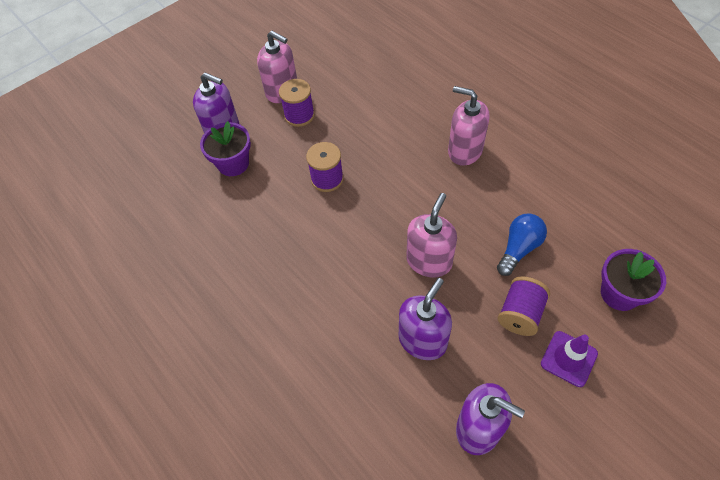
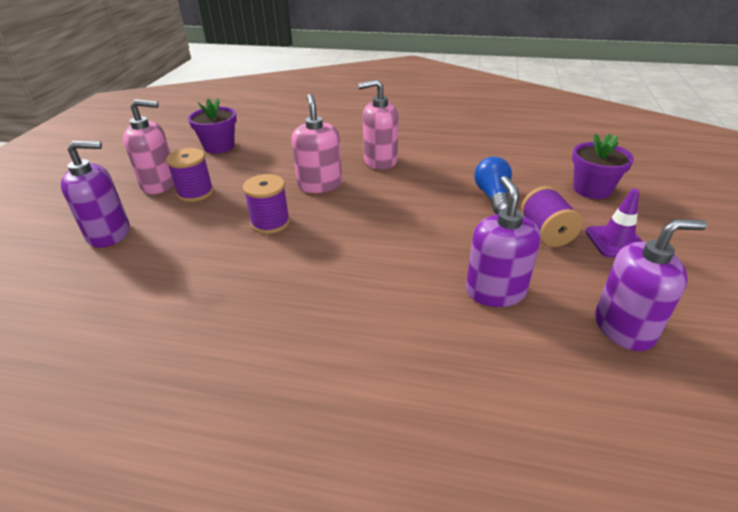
camera: 40 degrees left, 20 degrees down
(233, 163) = (144, 253): purple flower pot -> purple flower pot (219, 146)
(429, 261) = (432, 235): pink soap dispenser -> pink soap dispenser (320, 185)

